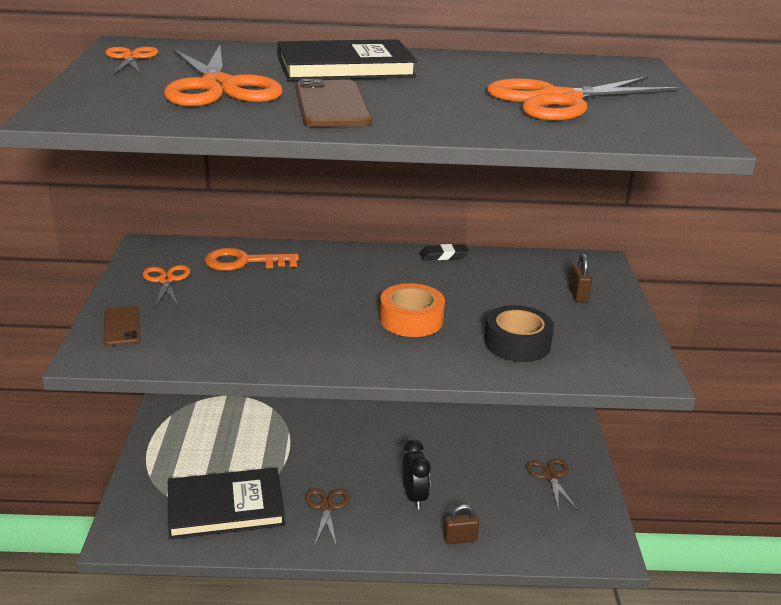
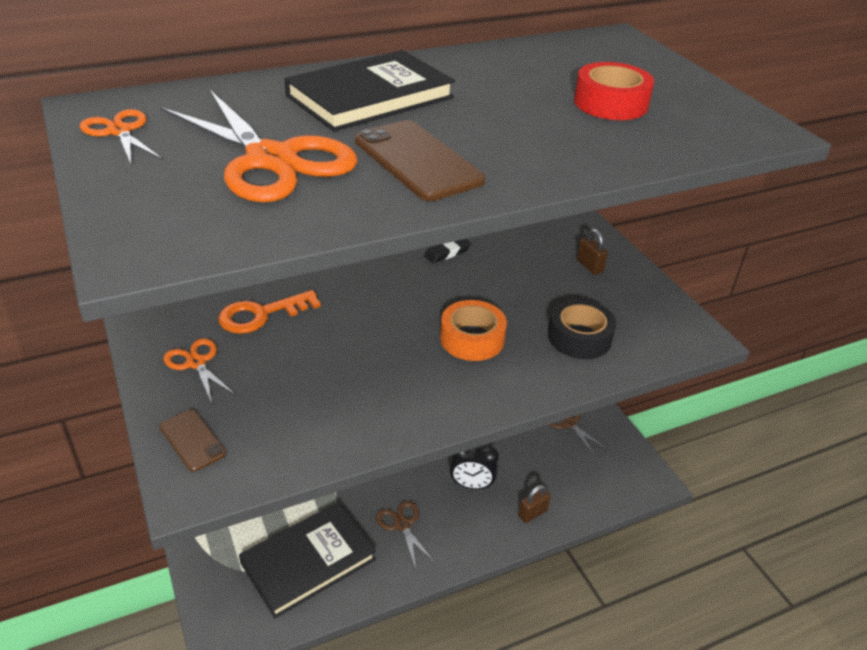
camera: 25 degrees left, 10 degrees up
(414, 497) = (471, 485): black clock -> black clock turned 135 degrees clockwise
(559, 100) = (610, 103): orange scissors -> red tape

